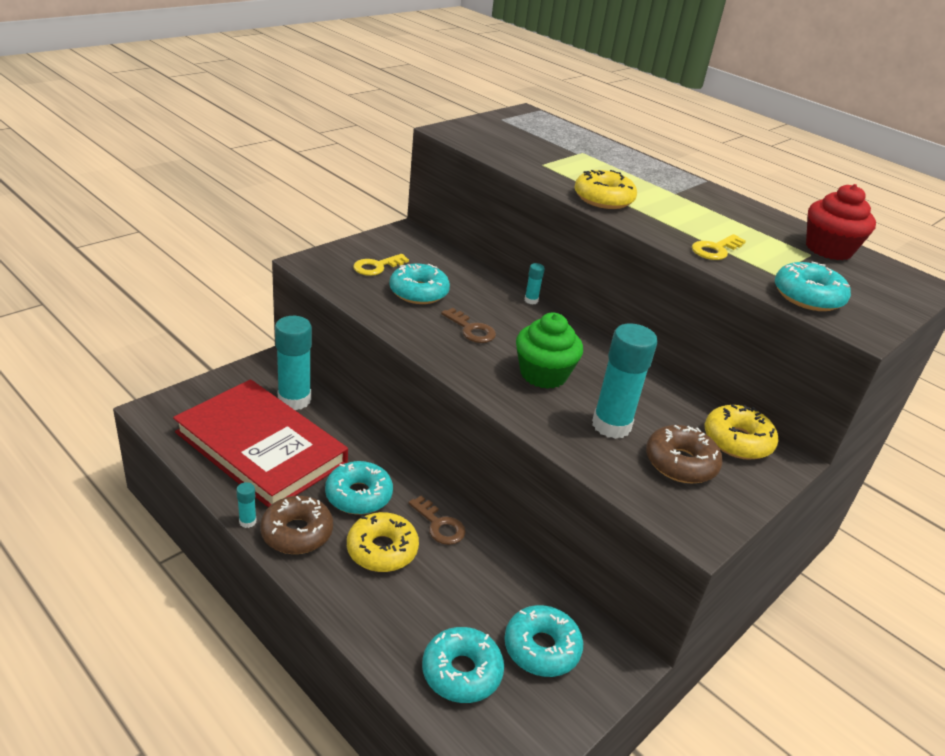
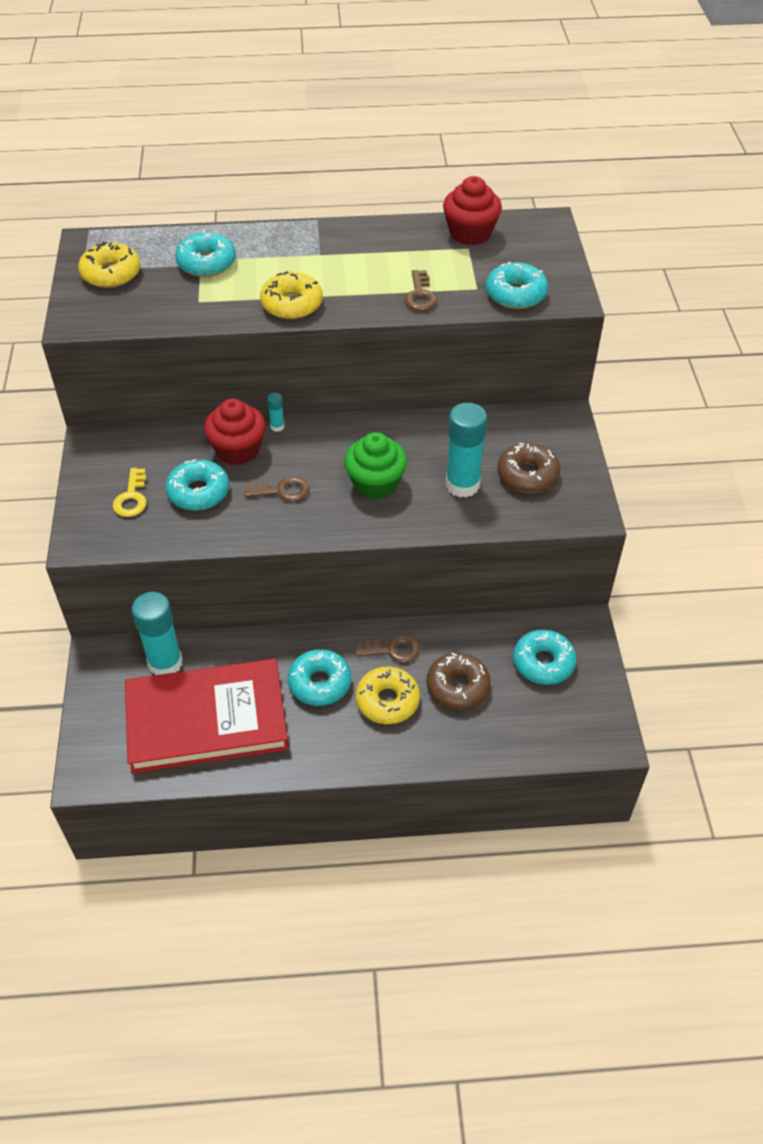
camera: 45 degrees left, 15 degrees up
(247, 521) = (287, 772): turquoise glue stick -> none
(297, 532) = (326, 746): brown donut -> brown donut (457, 686)
(461, 672) = (527, 719): turquoise donut -> turquoise donut (206, 263)
(483, 292) = (238, 450): none -> red cupcake
(715, 250) = (420, 295): yellow key -> brown key
(737, 441) = (532, 428): yellow donut -> yellow donut (111, 273)

